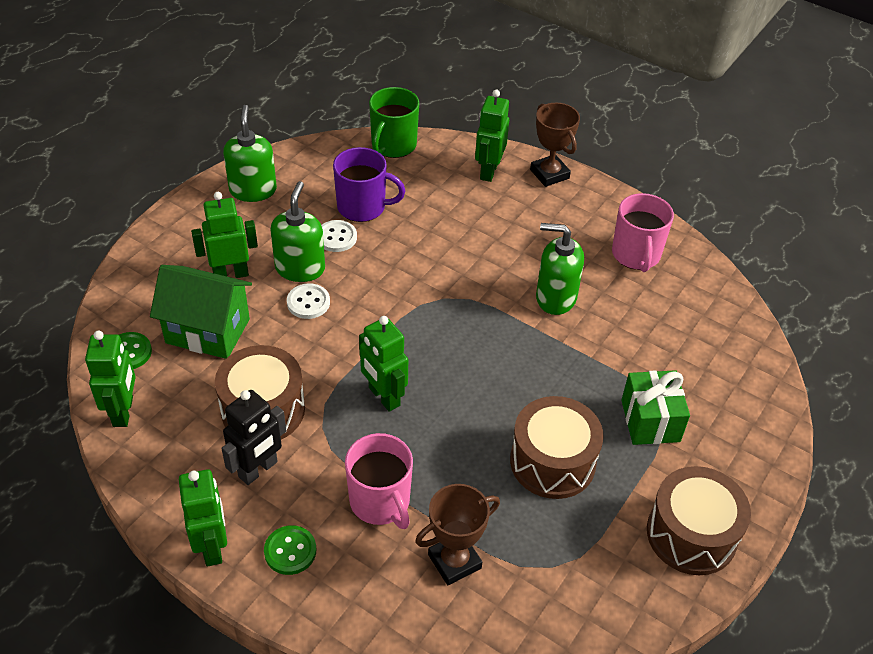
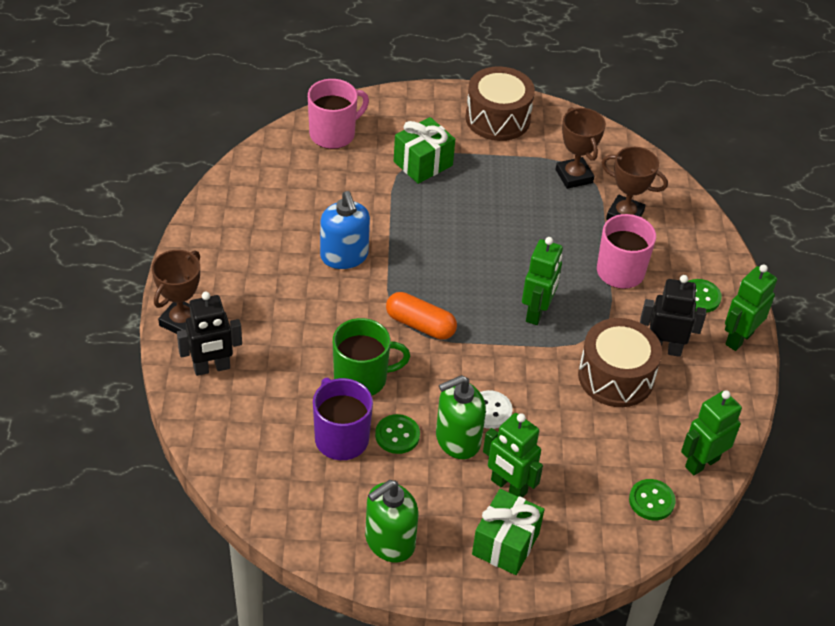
camera: 125 degrees left, 0 degrees up
(188, 246) = (505, 544): none -> green gift
(208, 331) = (581, 461): green house -> none
(336, 237) = (397, 435): white button -> green button
(393, 145) = (229, 463): green mug -> green mug (362, 378)
(435, 307) = (420, 325): none -> orange capsule
(488, 171) = (212, 368): green robot -> black robot
(548, 551) = (574, 176): none -> brown trophy
(552, 462) = (505, 199): brown drum -> none
(555, 297) = (344, 256): green soap dispenser -> blue soap dispenser
(636, 255) = (250, 226): pink mug -> pink mug (333, 134)

